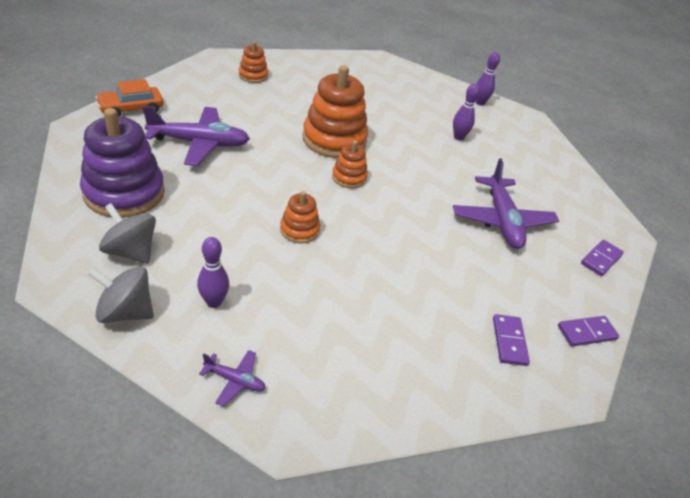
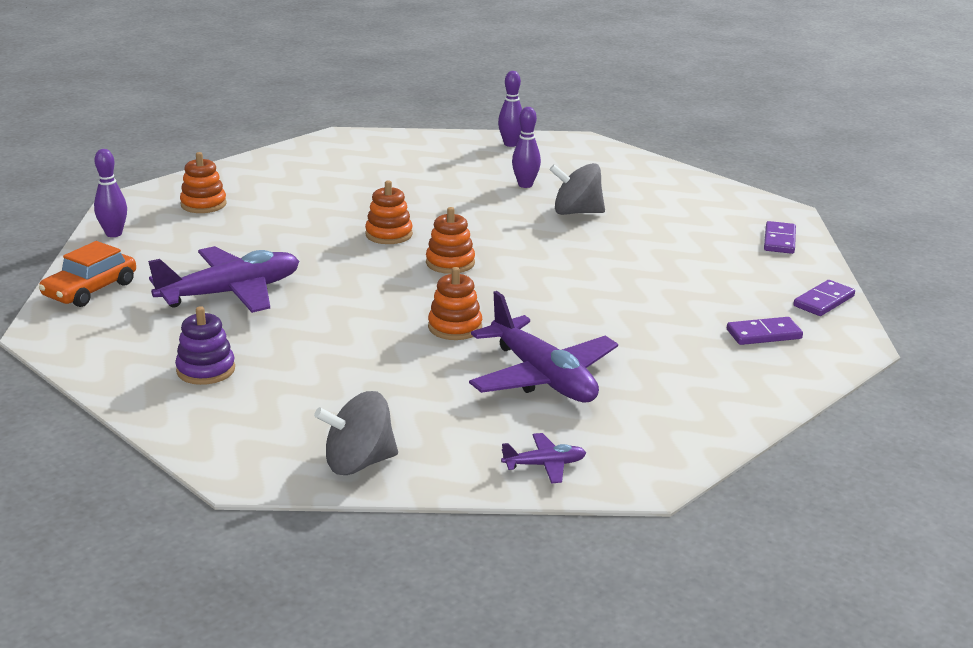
camera: 25 degrees left, 15 degrees down
(124, 193) = (206, 370): purple stacking toy -> purple stacking toy, size x0.51
(131, 251) = (291, 415): grey spinning top -> grey spinning top (576, 212)
(214, 302) = (443, 418): purple bowling pin -> purple bowling pin (114, 234)
(334, 140) = (389, 234): orange stacking toy -> orange stacking toy, size x0.51
(502, 220) = (653, 243): purple plane -> purple plane (543, 377)
(509, 341) = (763, 334): purple domino -> purple domino turned 75 degrees counterclockwise

